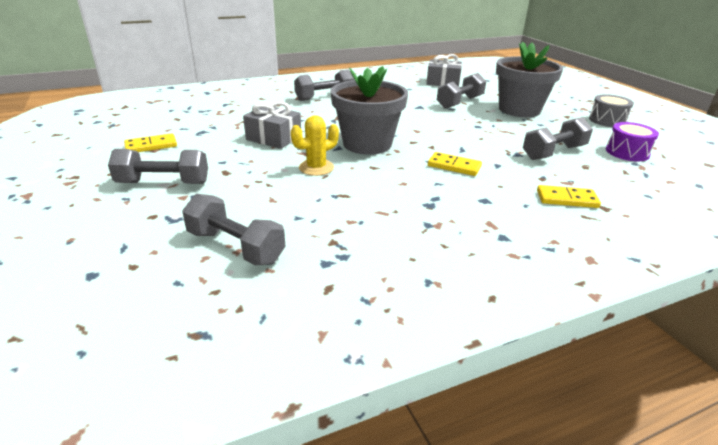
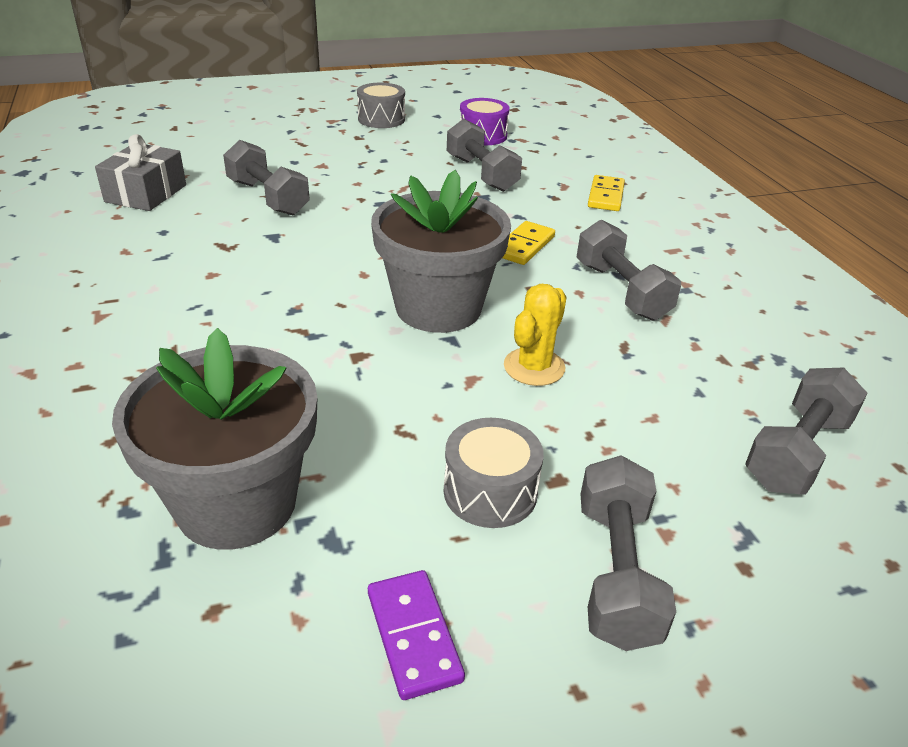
camera: 85 degrees left, 5 degrees up
(151, 146) = (414, 636): yellow domino -> purple domino
(221, 157) = (490, 491): none -> grey drum
(274, 138) = (394, 416): grey gift -> none
(316, 168) = (534, 367): yellow cactus -> yellow cactus turned 60 degrees clockwise
(324, 97) = (160, 337): grey dumbbell -> grey dumbbell (621, 291)
(519, 110) = (322, 161): grey flower pot -> grey flower pot (236, 503)

